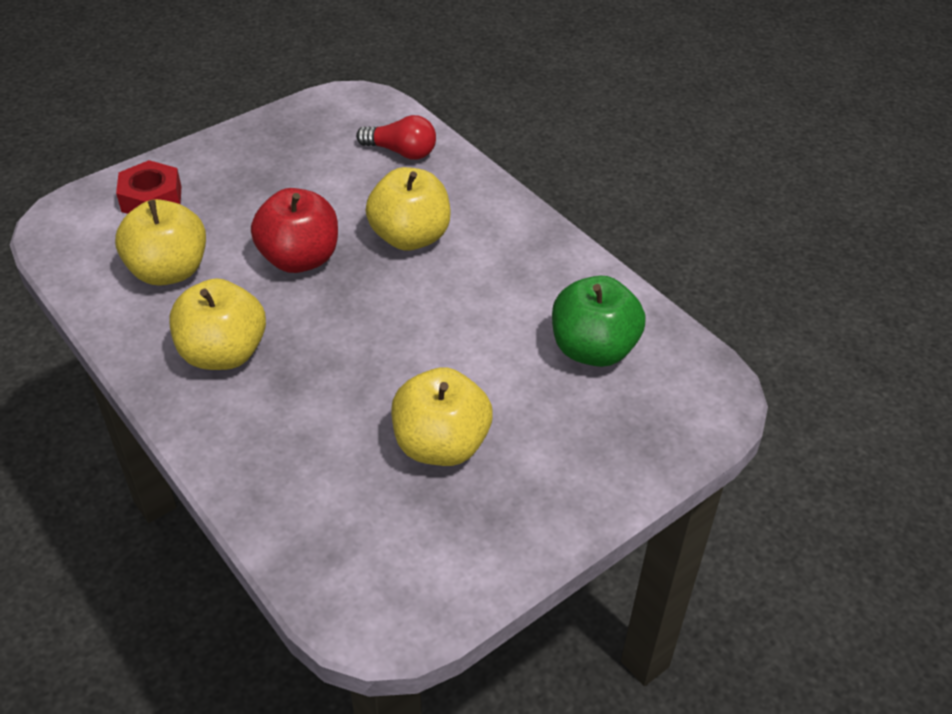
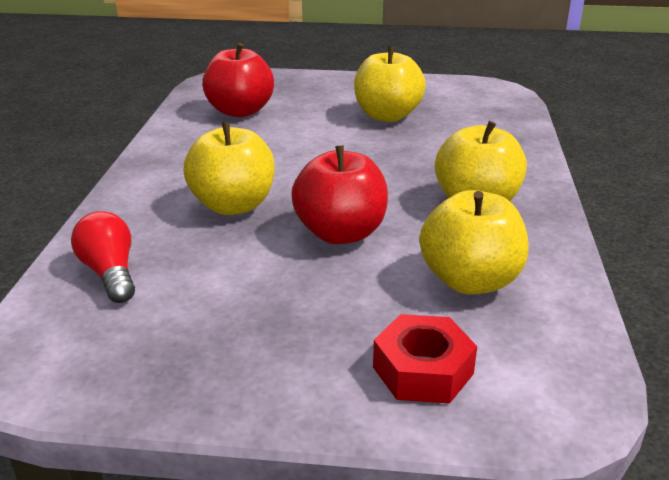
camera: 135 degrees left, 15 degrees down
(593, 349) = (240, 111): green apple -> red apple

